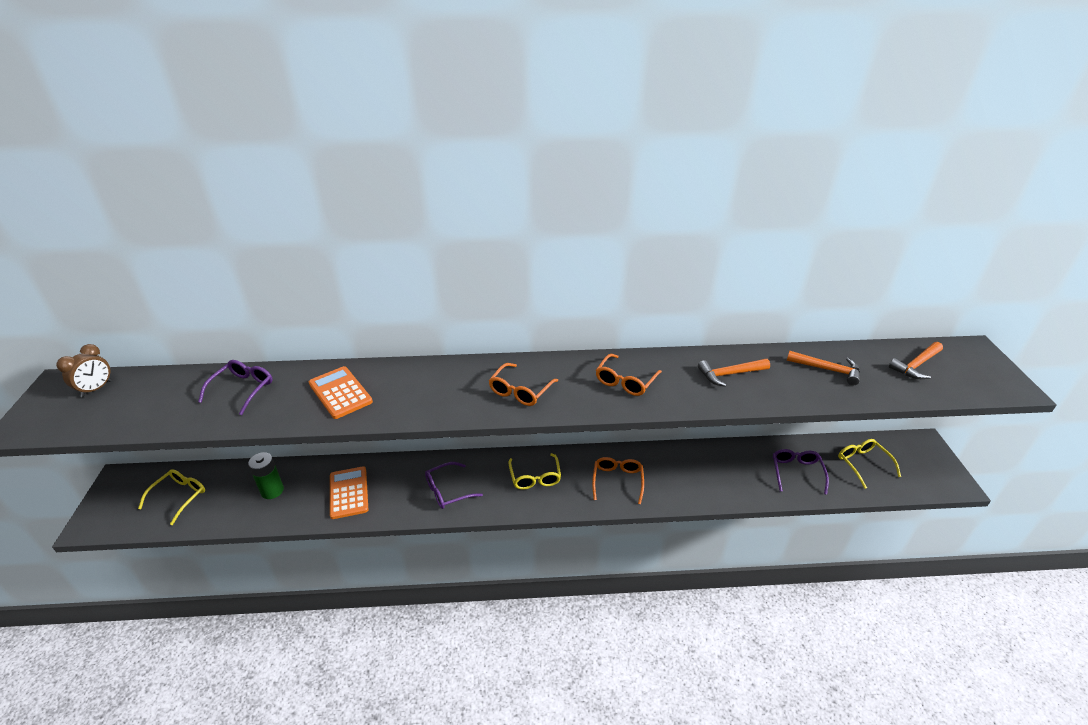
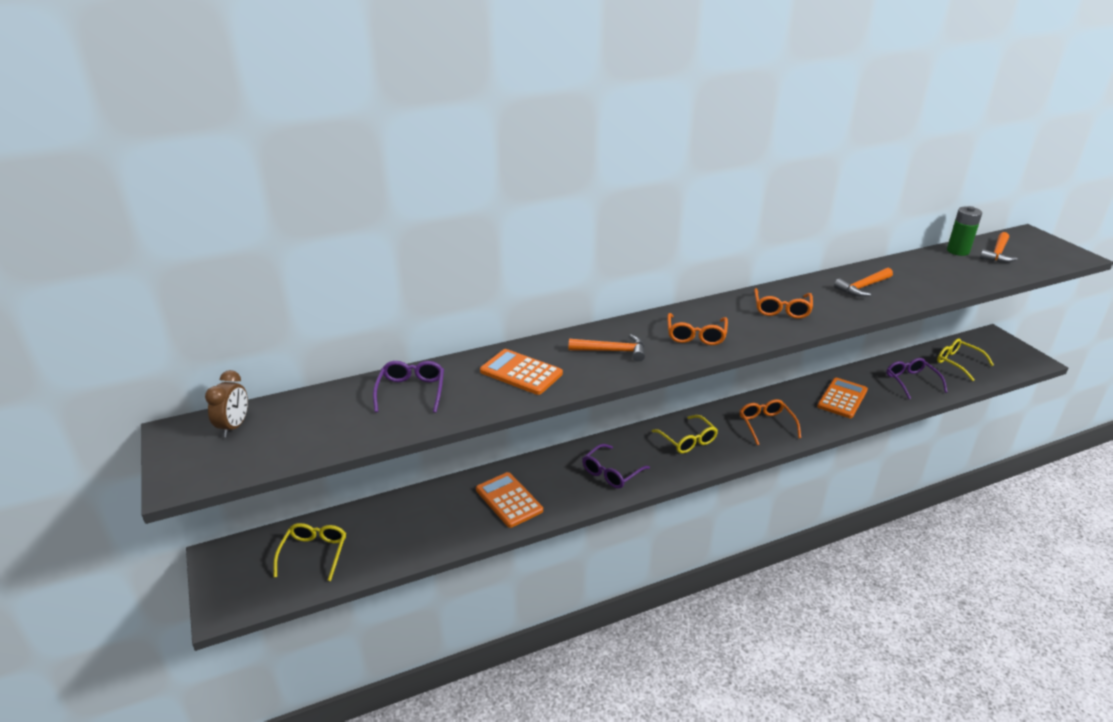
camera: 20 degrees left, 5 degrees down
(272, 491) = (421, 520): green battery -> green battery (958, 251)
(711, 473) = (842, 398): none -> orange calculator
(827, 370) = (935, 269): orange hammer -> orange hammer (612, 351)

